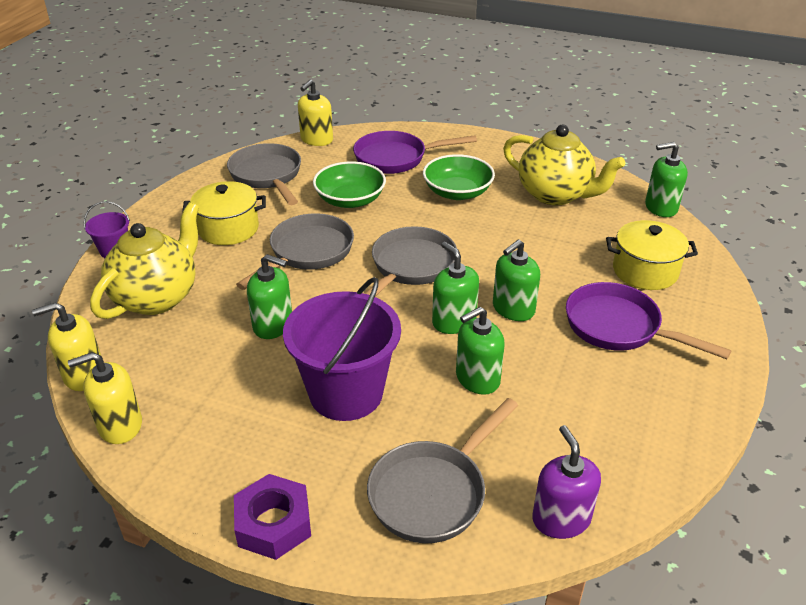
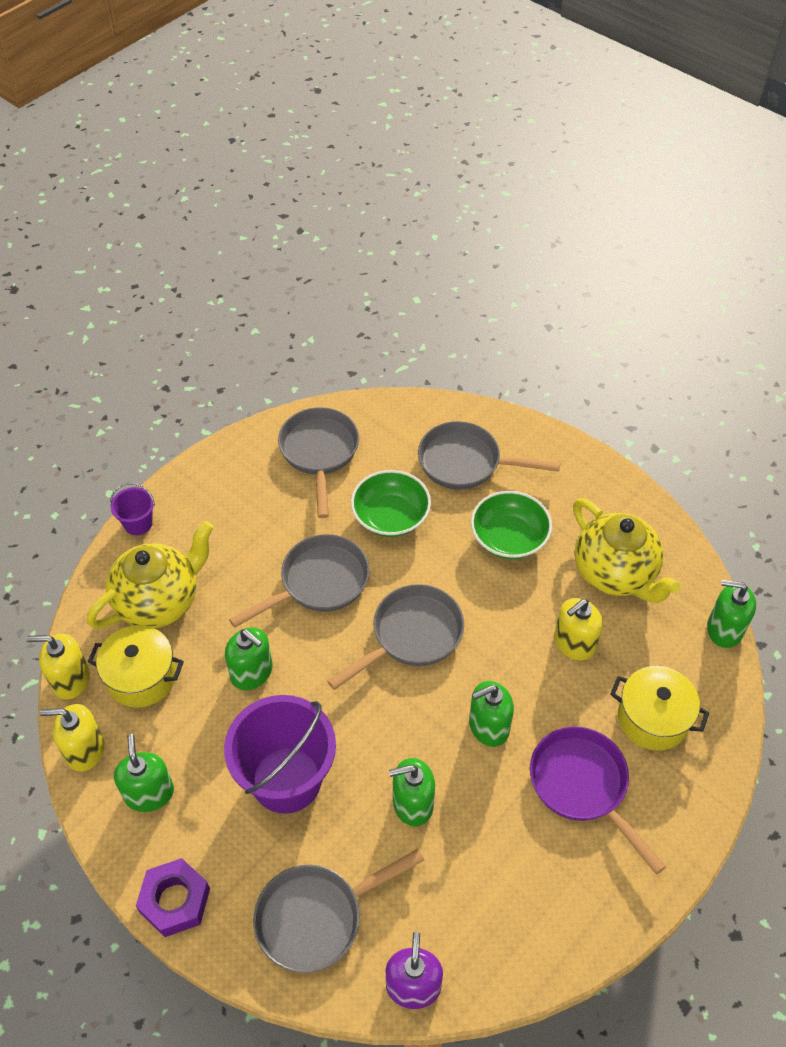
camera: 20 degrees right, 15 degrees up
(228, 229) = (254, 524): yellow pot -> yellow pot (141, 677)
(316, 140) = (392, 407): yellow soap dispenser -> yellow soap dispenser (574, 643)
(396, 158) = (466, 463): purple pan -> grey pan
(454, 321) = (422, 724): green soap dispenser -> green soap dispenser (149, 793)

